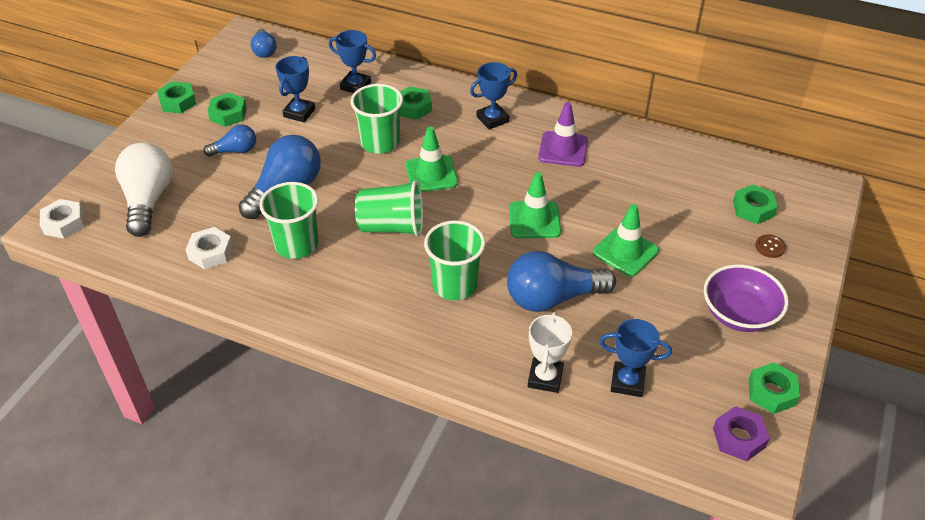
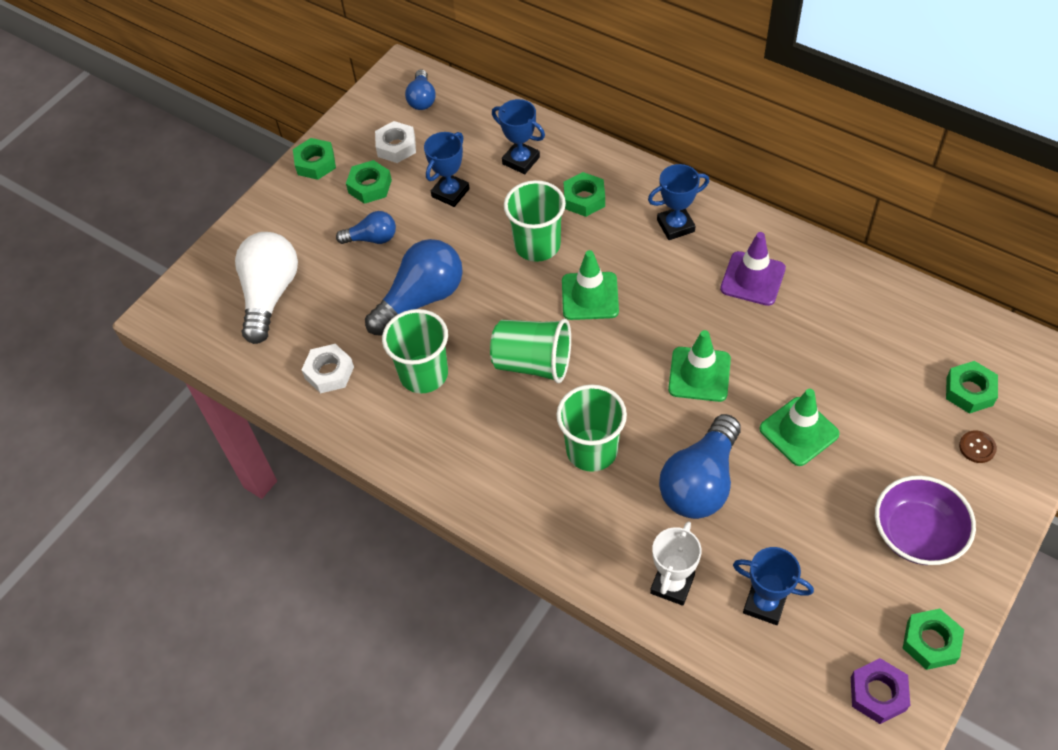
camera: 15 degrees right, 10 degrees up
(64, 223) = (178, 314): white nut -> white nut (396, 146)
(552, 298) = (700, 482): blue light bulb -> blue light bulb turned 60 degrees counterclockwise

